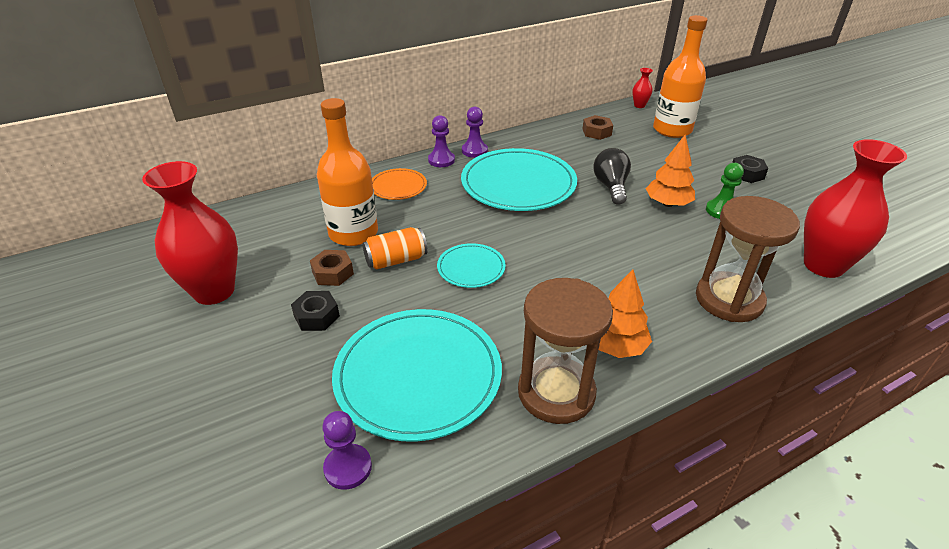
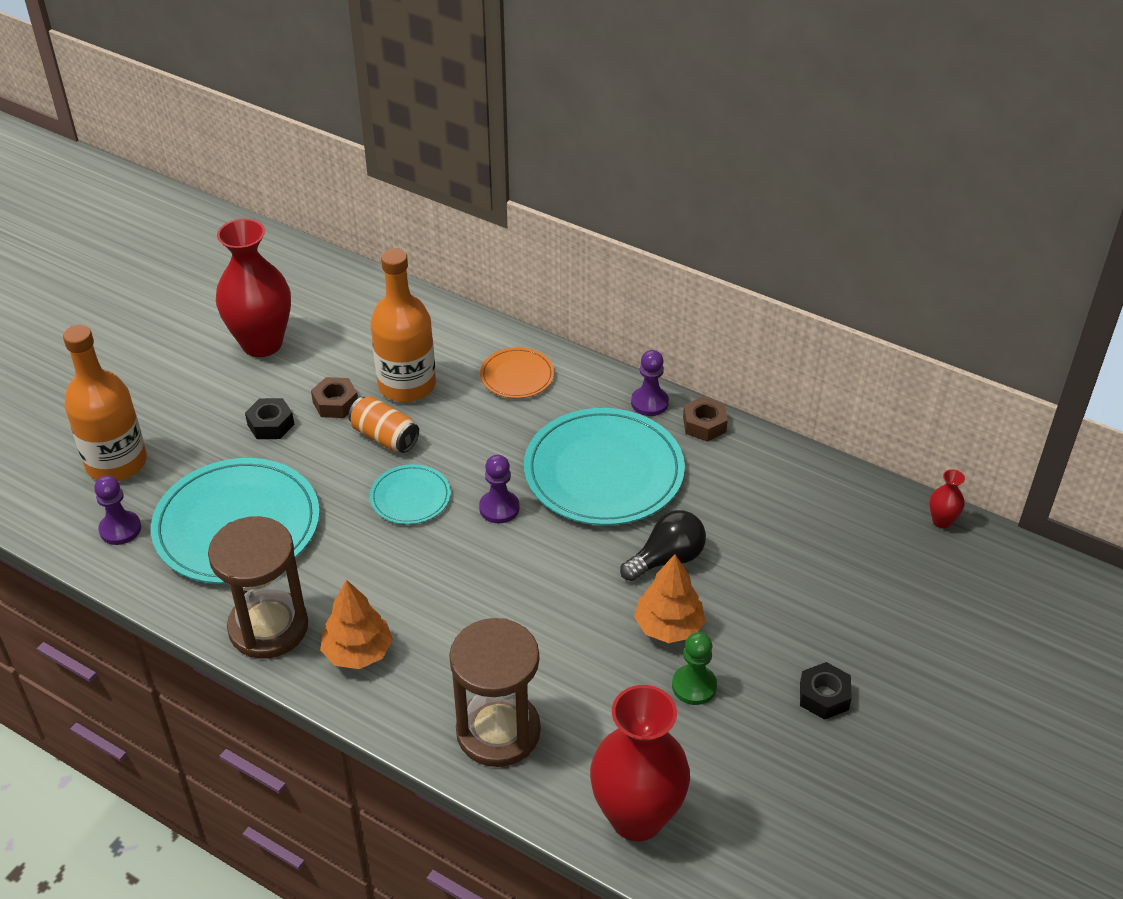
camera: 60 degrees right, 5 degrees up
(441, 160) = (602, 384): purple pawn -> purple pawn (499, 508)
(596, 132) = (807, 500): brown nut -> brown nut (704, 425)
(672, 130) = (892, 580): orange bottle -> orange bottle (116, 463)

